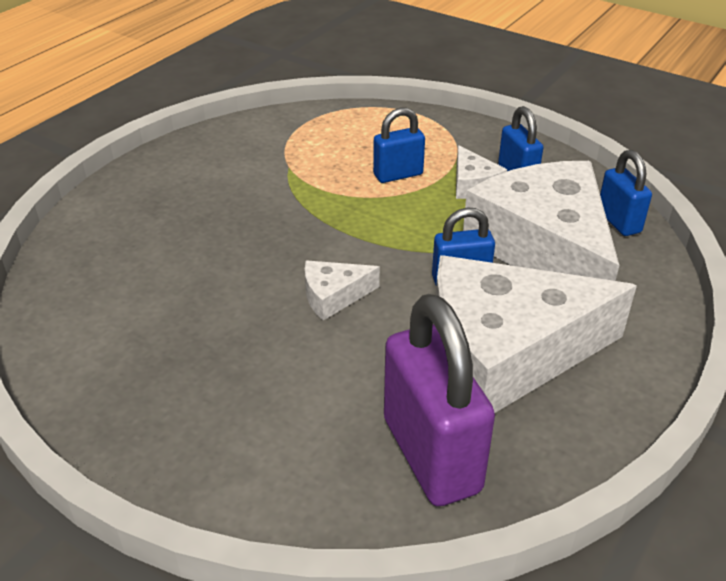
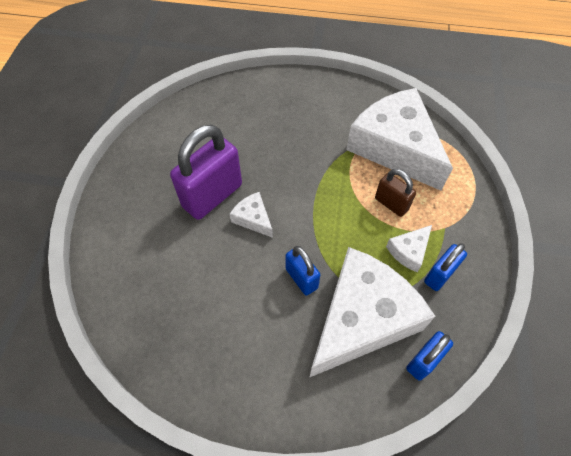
camera: 65 degrees right, 20 degrees up
(398, 175) = (391, 204): blue padlock -> brown padlock
(431, 455) = (152, 313): purple padlock -> purple padlock (212, 196)
(505, 352) = (246, 325): white cheese -> white cheese (395, 147)

